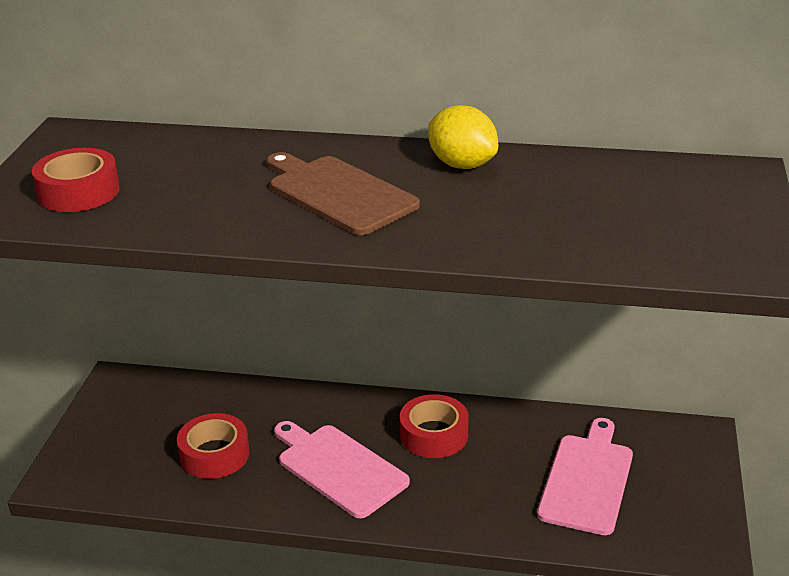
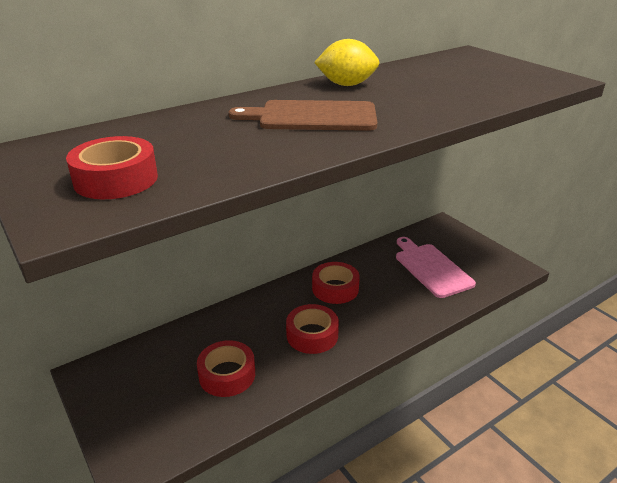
camera: 45 degrees left, 0 degrees up
(338, 468) = (312, 335): pink cutting board -> red tape

